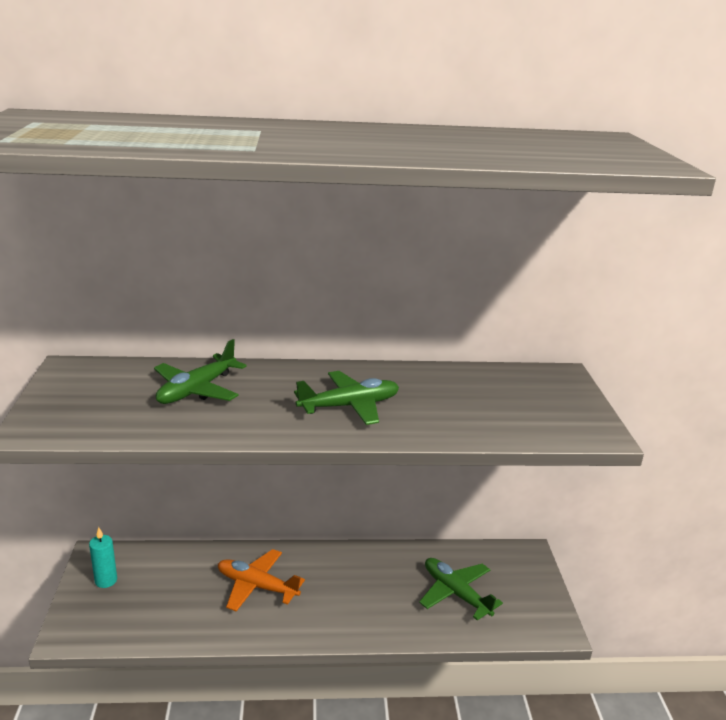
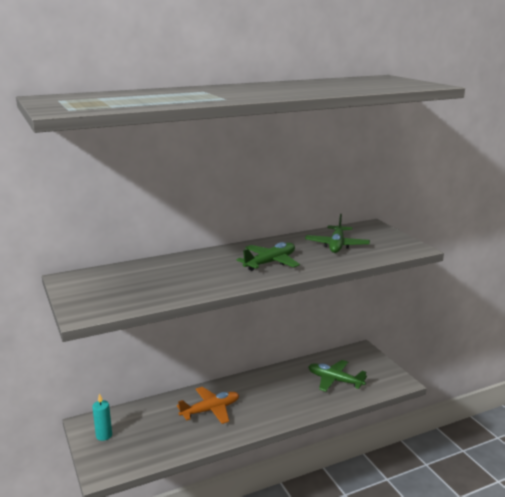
camera: 20 degrees left, 5 degrees down
(197, 390) = (168, 273): green plane -> green plane (337, 245)
(257, 586) = (210, 410): orange plane -> orange plane turned 150 degrees clockwise

